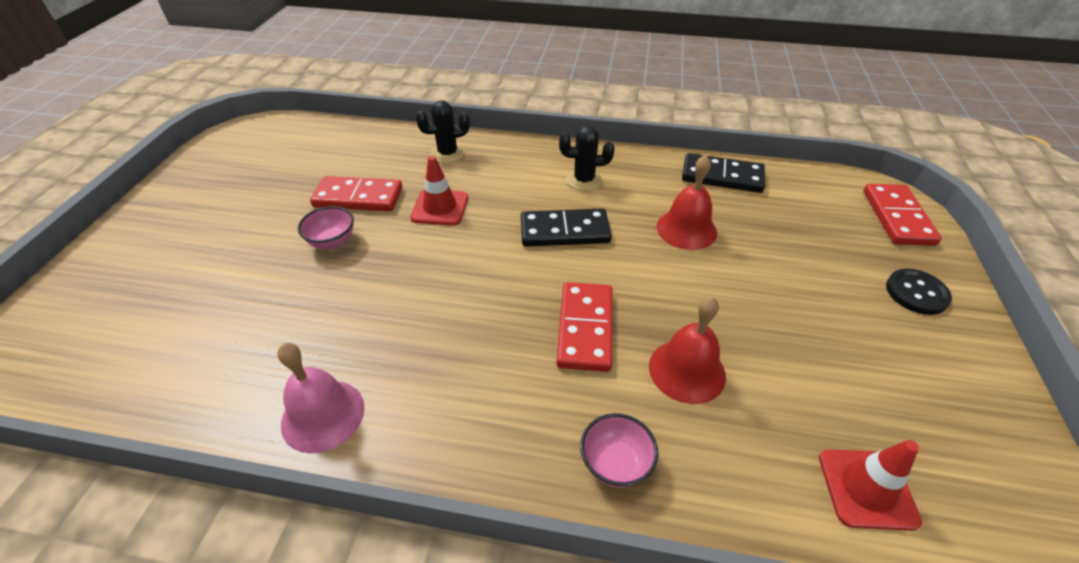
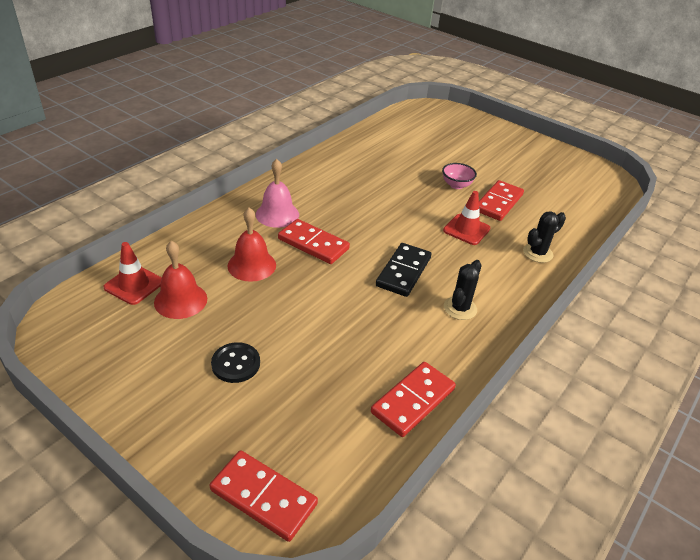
camera: 115 degrees right, 5 degrees down
(323, 415) = (333, 160): pink bell -> pink bell (277, 214)
(447, 154) = (537, 253): black cactus -> black cactus turned 45 degrees clockwise
(615, 463) = (232, 219): pink bowl -> none
(686, 229) = (361, 333): red bell -> red bell (180, 300)
(722, 176) = (413, 400): black domino -> red domino
(916, 293) = (190, 421): black button -> black button (236, 364)

